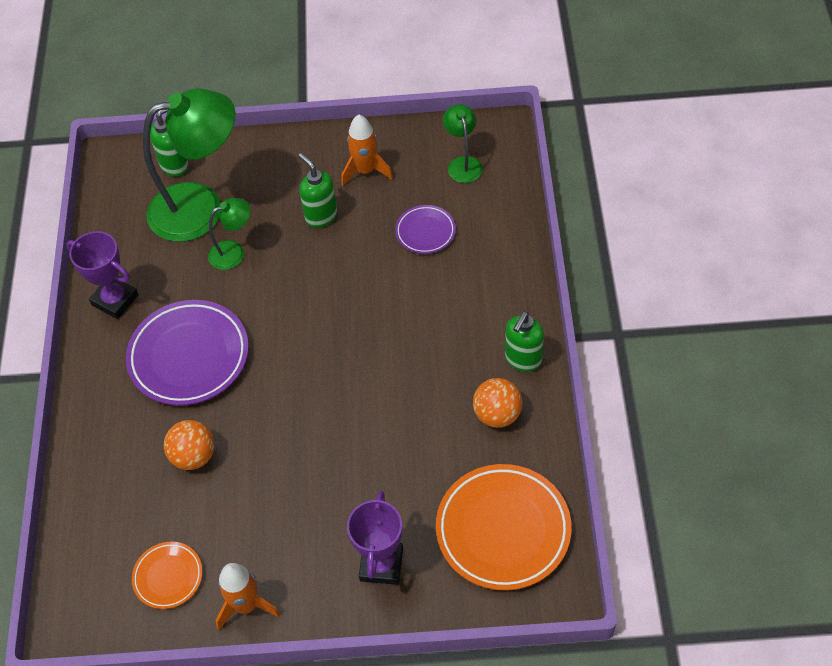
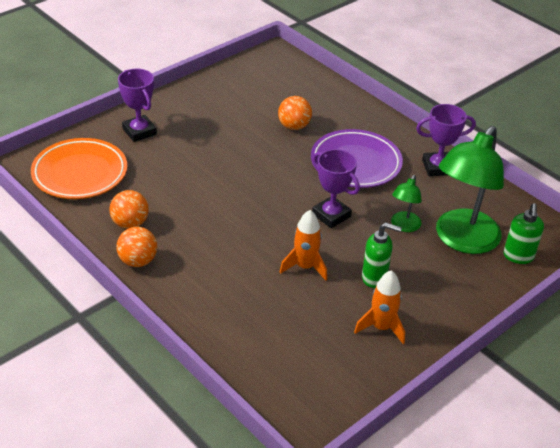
camera: 135 degrees right, 15 degrees down
(168, 577) = (248, 83): orange plate -> none
(246, 605) = (196, 90): orange rocket -> orange rocket (305, 267)
(286, 304) = (331, 215): none -> purple trophy
(425, 232) = (287, 307): purple plate -> none
(463, 163) = (311, 376): green lamp -> none
(523, 359) = (138, 261): green soap dispenser -> orange ball

